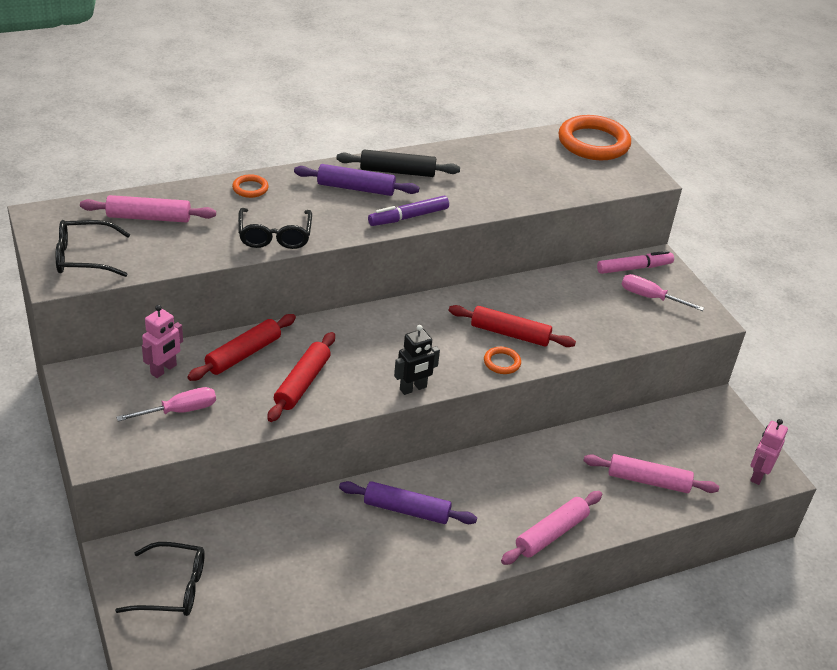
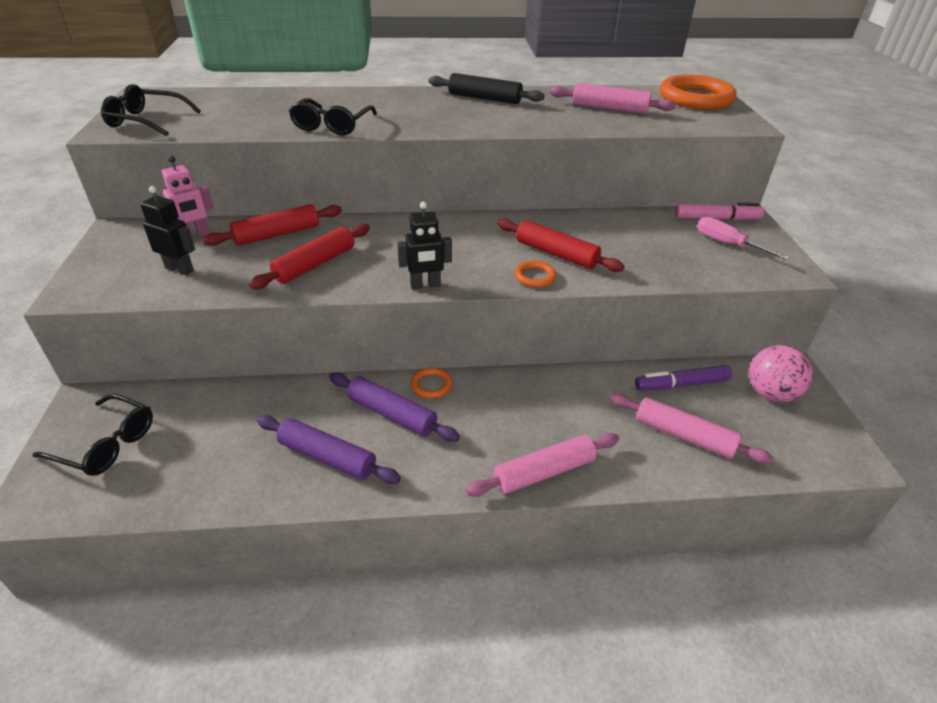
camera: 20 degrees right, 0 degrees up
(149, 217) = (230, 104): pink rolling pin -> pink rolling pin (609, 108)
(179, 411) = (180, 269): pink screwdriver -> black robot
(250, 188) = (338, 96): orange ring -> orange ring (431, 385)
(356, 188) = (436, 104): purple rolling pin -> purple rolling pin (327, 457)
(408, 217) = (473, 126): purple marker -> purple marker (681, 384)
(706, 429) = (770, 393): none -> pink ball
(758, 475) = (828, 455): pink robot -> none

